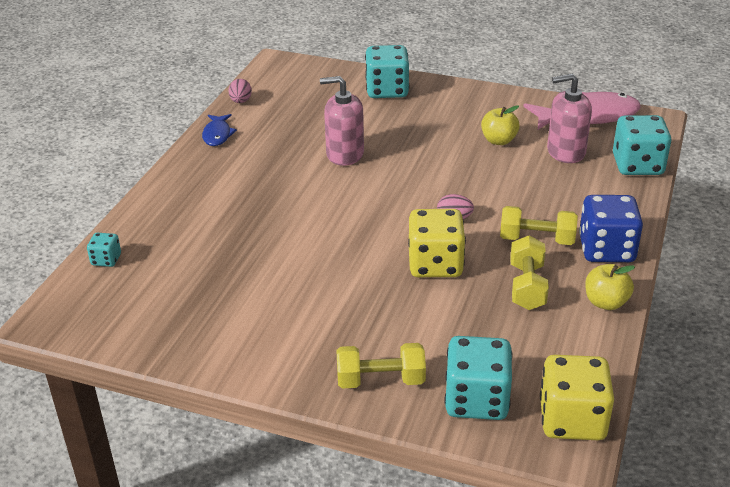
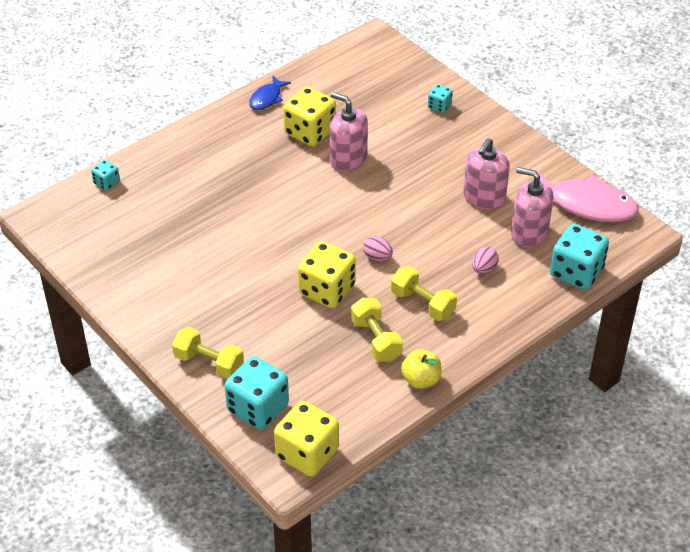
camera: 30 degrees right, 10 degrees up
(240, 101) = (311, 70): pink egg -> pink egg (484, 269)
(286, 146) = (310, 132): none -> yellow dice
(387, 90) = (439, 106): turquoise dice -> turquoise dice, size x0.49
(499, 140) = (484, 198): yellow apple -> pink soap dispenser
(527, 286) = (376, 340): yellow dumbbell -> yellow dumbbell turned 60 degrees counterclockwise
(606, 250) = (467, 337): blue dice -> none

